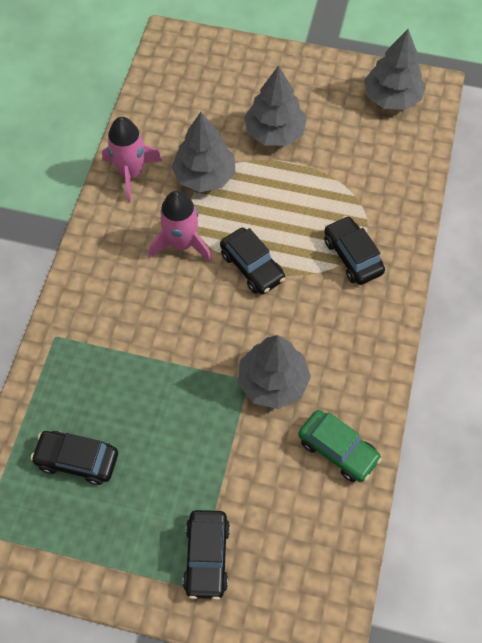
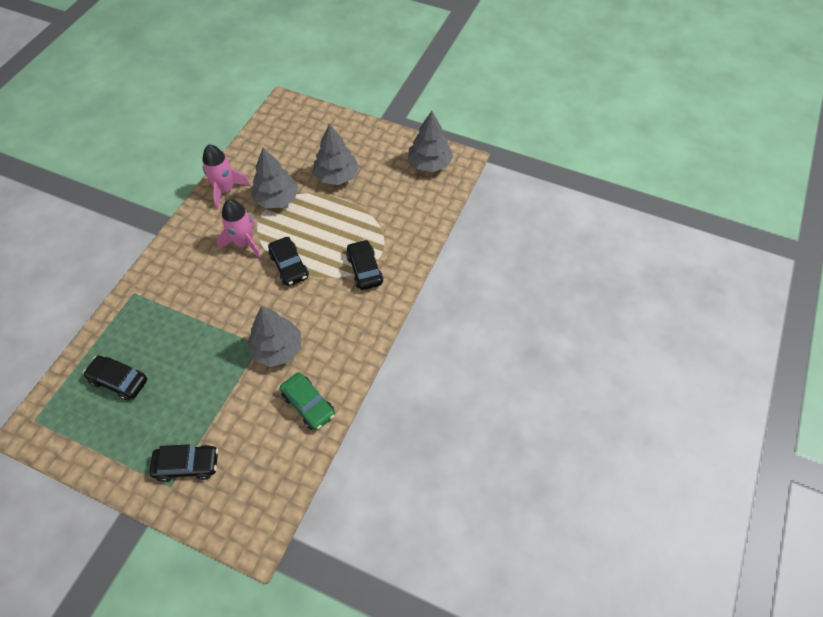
camera: 10 degrees right, 5 degrees down
(207, 556) = (187, 465): black car -> black car turned 105 degrees counterclockwise

